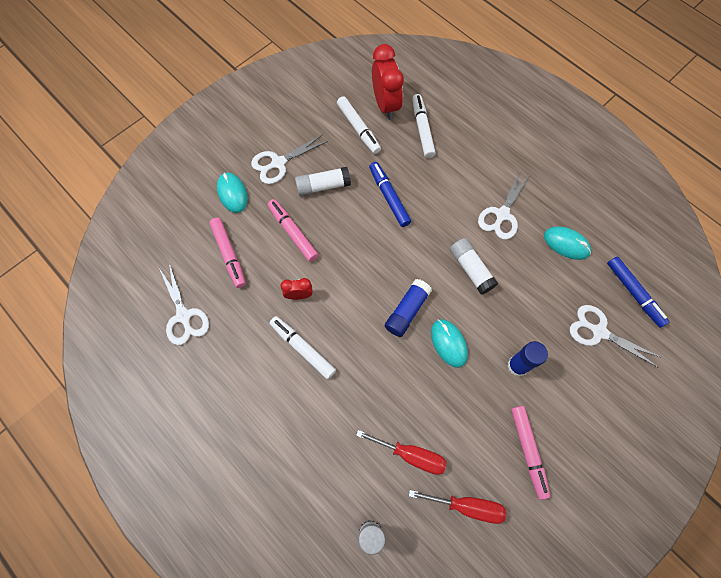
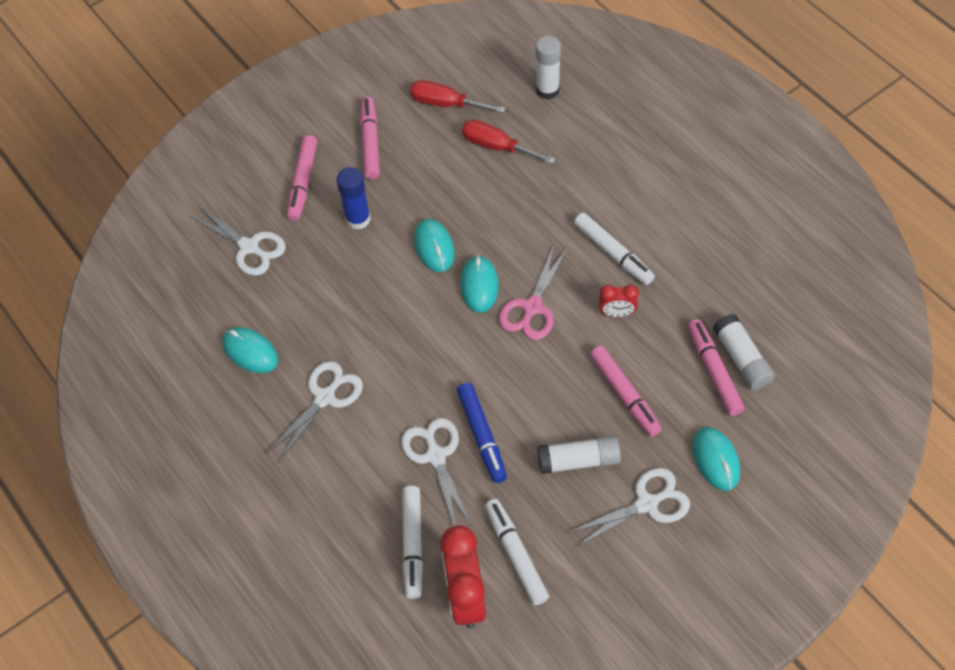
camera: 170 degrees left, 10 degrees down
(183, 316) = (766, 299): white scissors -> white scissors (436, 456)
(364, 295) = (532, 307): none -> pink scissors
(407, 311) = (479, 285): blue glue stick -> turquoise mouse
(471, 269) = (386, 329): white glue stick -> white glue stick (741, 358)
(576, 401) = (303, 182): none -> pink marker
(634, 293) = (188, 286): blue marker -> none

